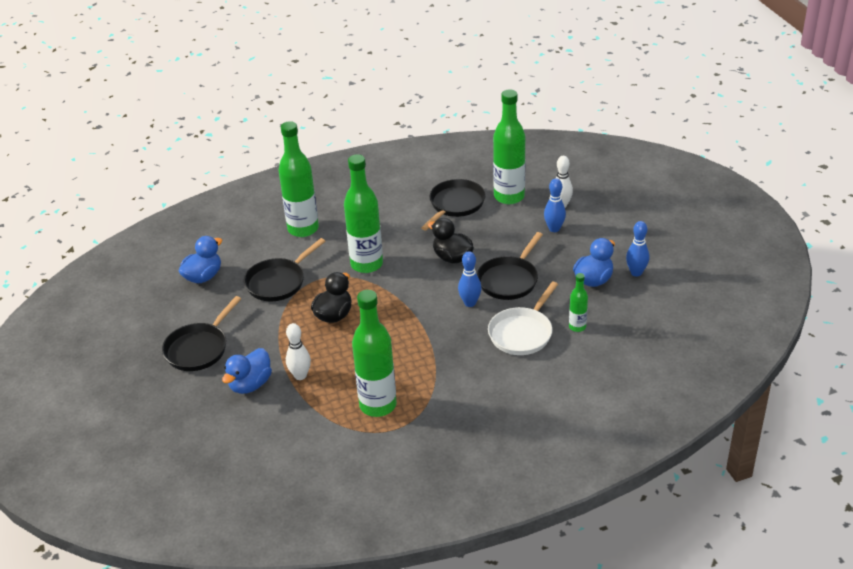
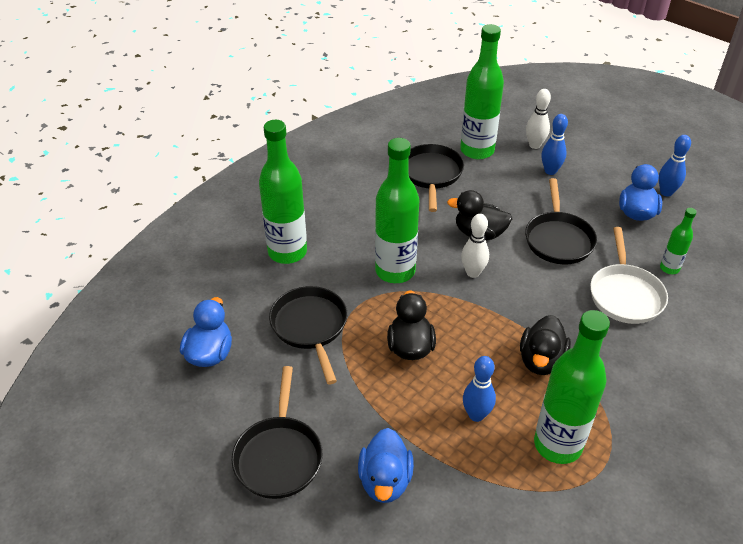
camera: 30 degrees left, 5 degrees up
(278, 282) = (310, 327): black pan -> black pan turned 150 degrees clockwise
(300, 376) = (436, 442): white bowling pin -> white bowling pin (473, 273)
(416, 353) = (541, 360): none -> black duck
(470, 303) = (543, 279): blue bowling pin -> blue bowling pin (476, 415)

